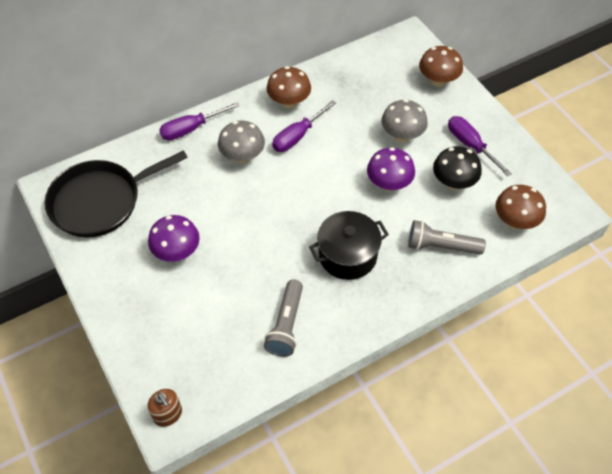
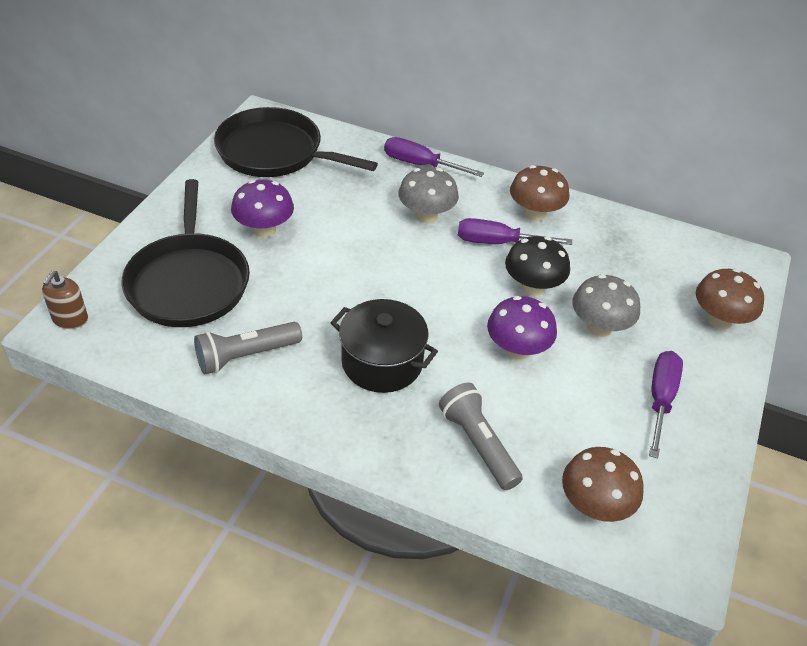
camera: 50 degrees right, 10 degrees down
(191, 323) = (188, 282): none -> black pan
(453, 182) = (585, 410): black mushroom -> black mushroom (532, 287)

